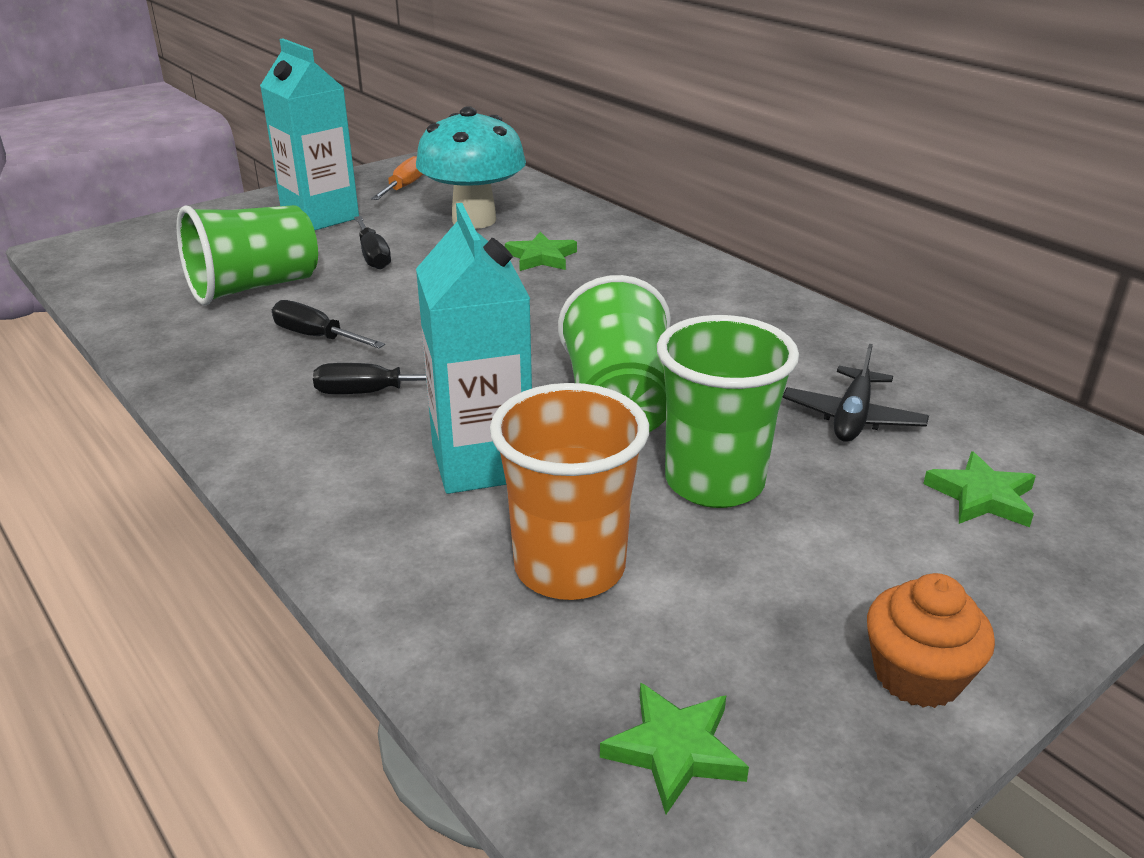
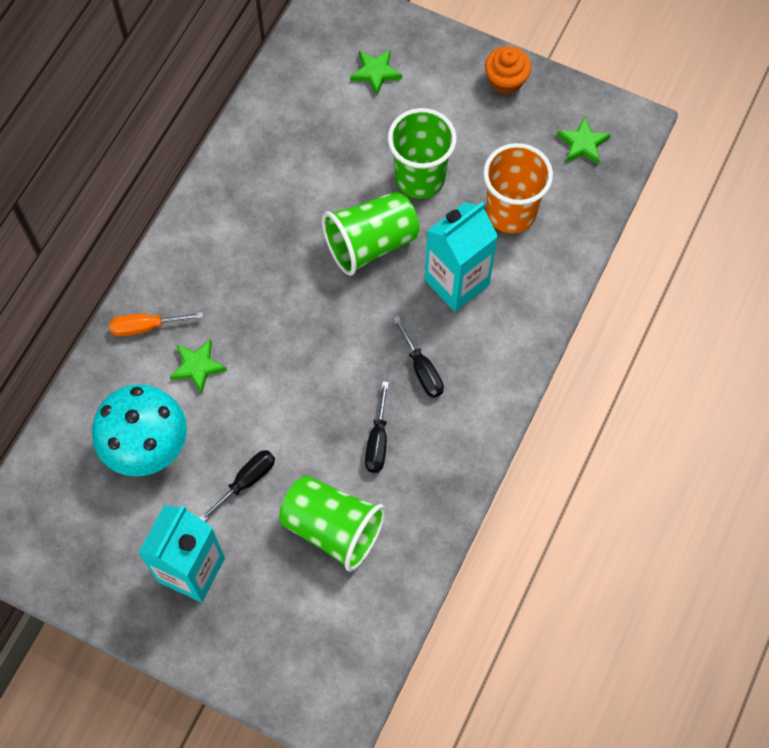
camera: 115 degrees left, 35 degrees up
(403, 187) = (98, 544): orange screwdriver -> orange screwdriver (146, 327)
(852, 418) = (330, 134): black plane -> none

